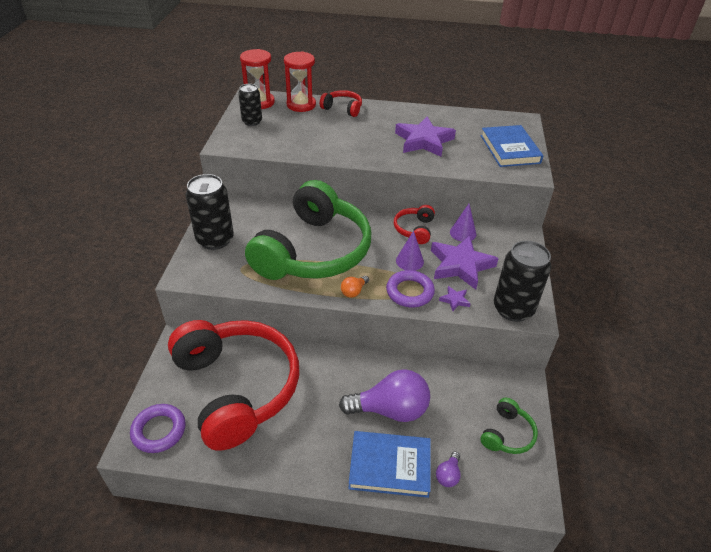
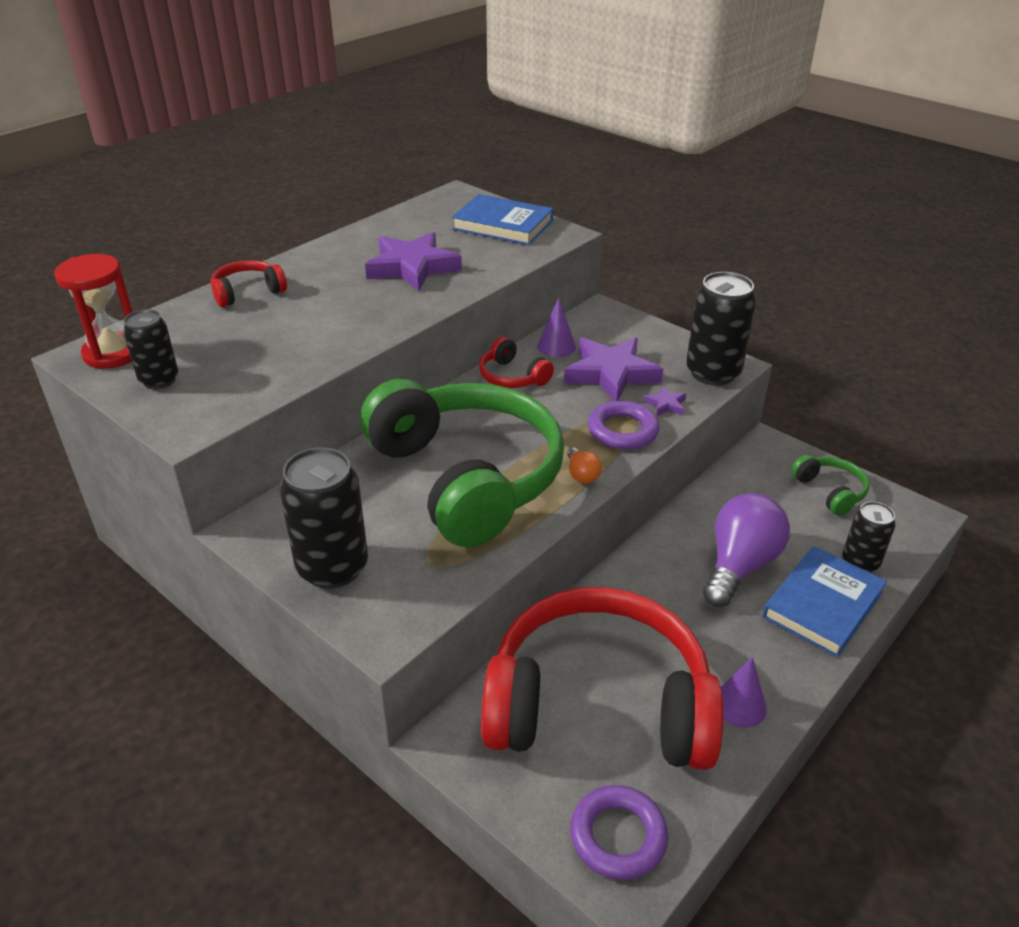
camera: 55 degrees left, 5 degrees down
(301, 105) = (182, 321): red hourglass -> none
(409, 261) = (567, 406): purple cone -> purple cone (739, 705)
(448, 475) = (860, 562): purple light bulb -> black can

